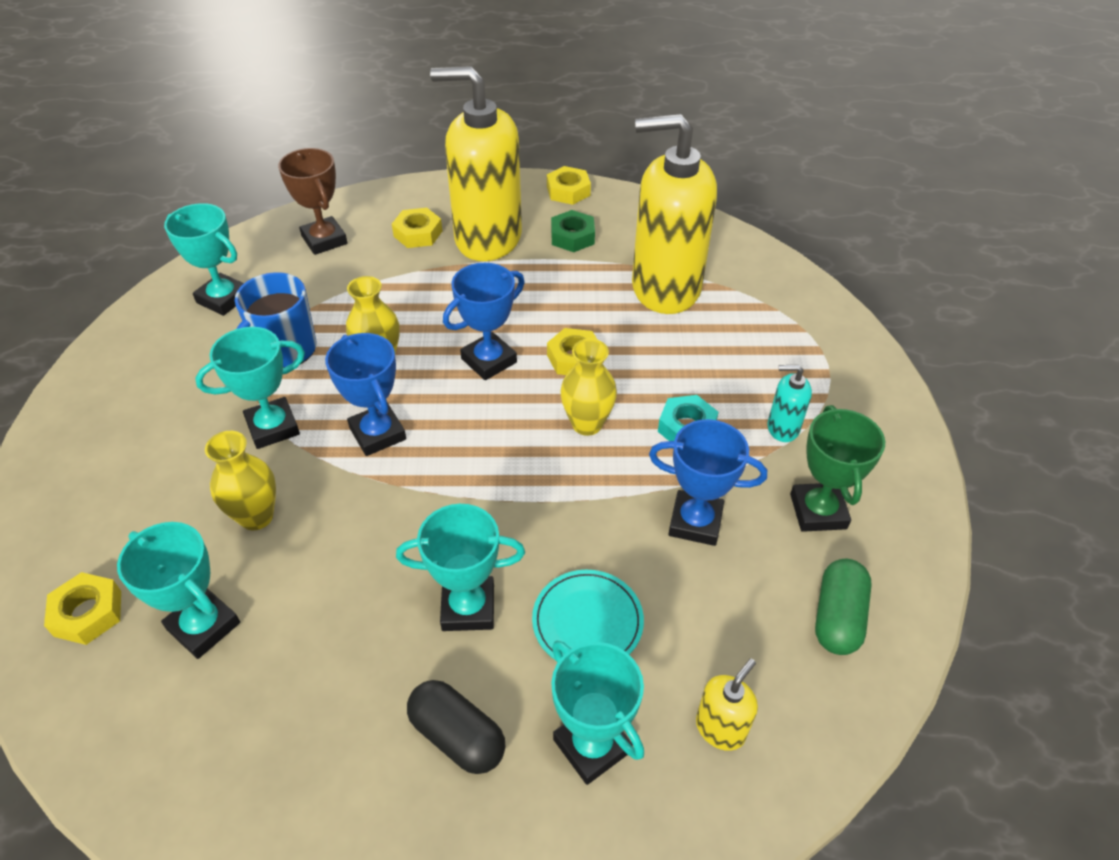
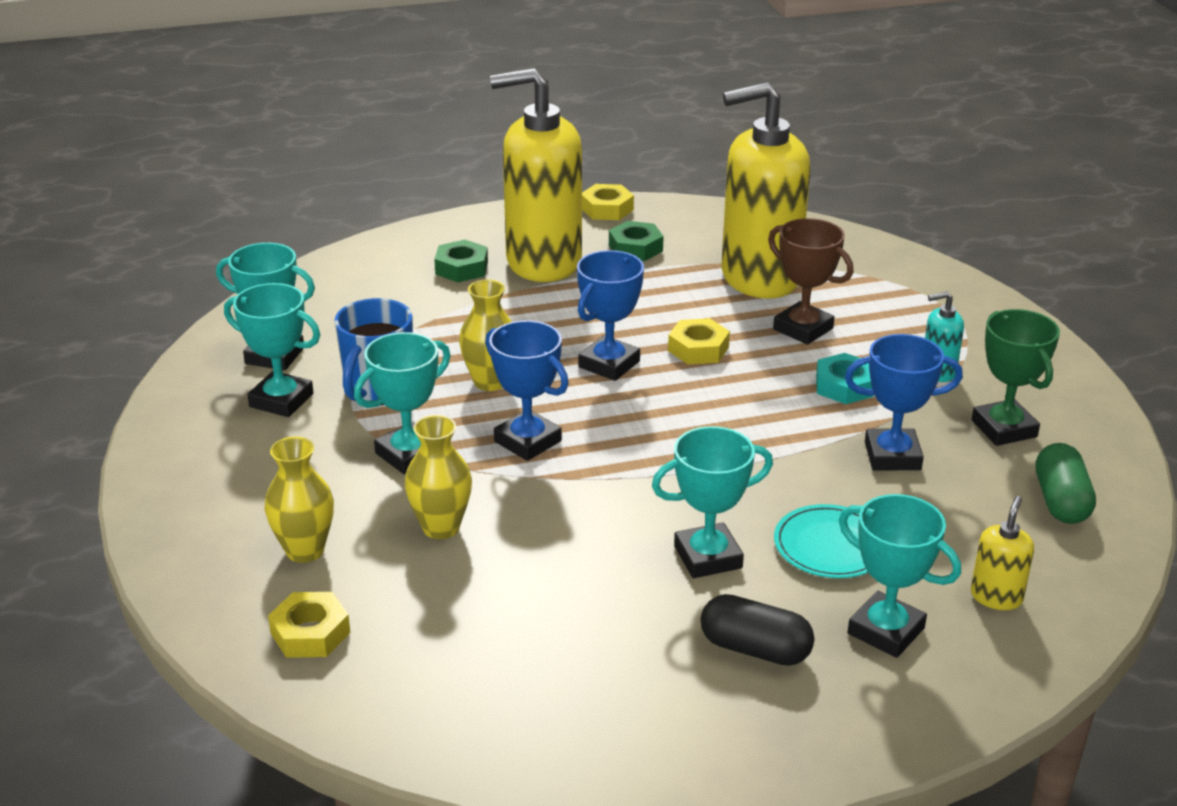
camera: 15 degrees left, 15 degrees down
(203, 626) = (444, 620): turquoise trophy -> turquoise trophy (281, 400)
(324, 240) = (357, 288): brown trophy -> brown trophy (803, 329)
(418, 233) = (461, 268): yellow nut -> green nut
(587, 424) = (742, 399): yellow vase -> yellow vase (305, 550)

